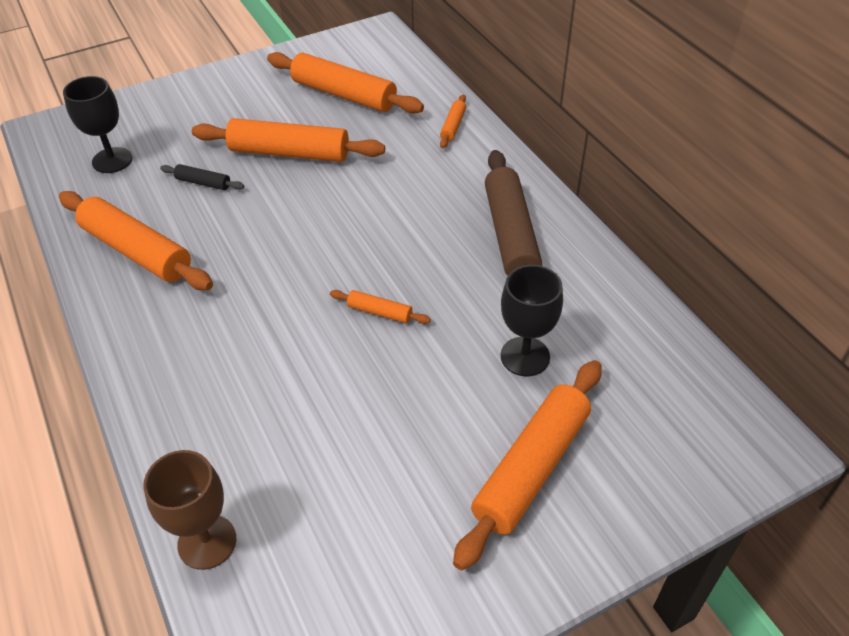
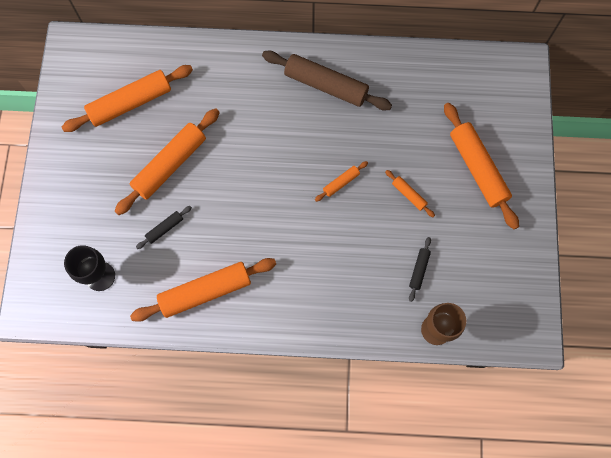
camera: 60 degrees left, 25 degrees up
(300, 468) = (419, 270): none -> black rolling pin
(453, 126) = (211, 58): orange rolling pin -> orange rolling pin (409, 195)
(525, 356) = (413, 131): black goblet -> none

